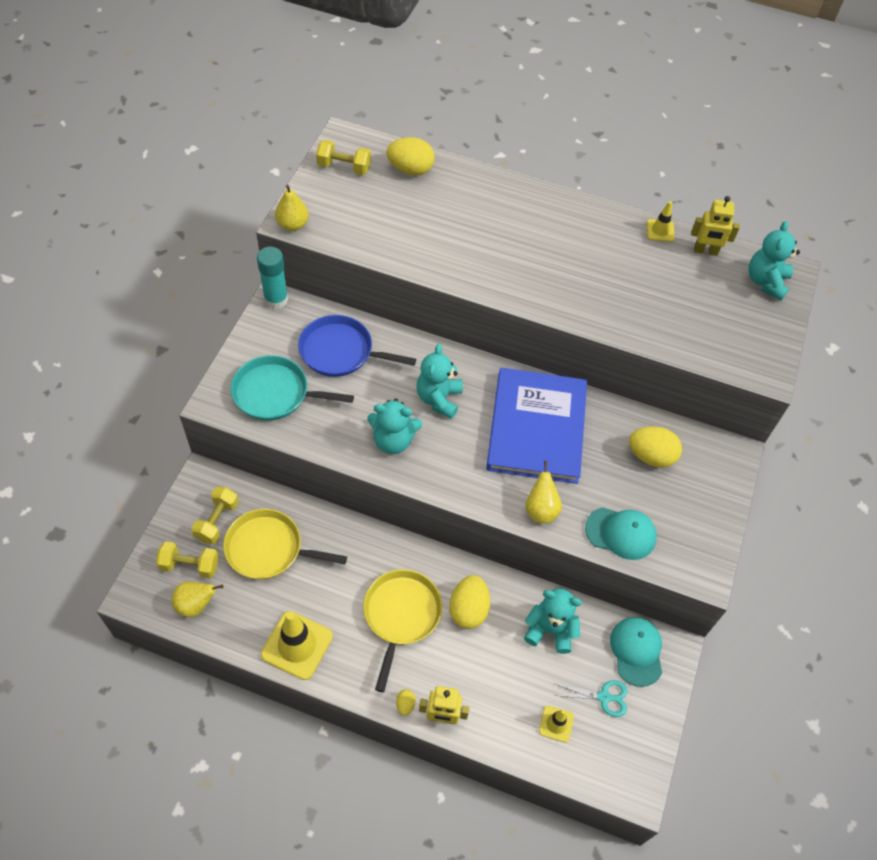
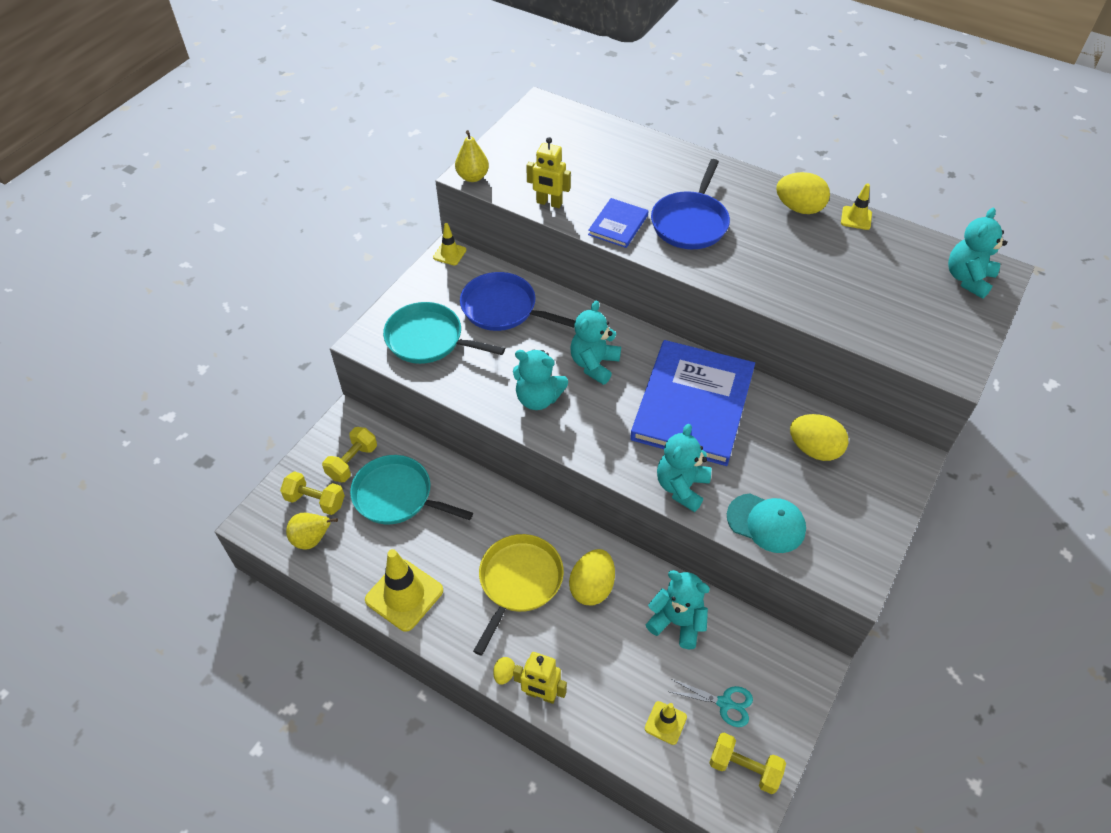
camera: 15 degrees right, 5 degrees down
(268, 549) = (397, 496): yellow pan -> turquoise pan
(276, 299) = (449, 254): turquoise glue stick -> yellow traffic cone
(344, 167) = (536, 131): yellow dumbbell -> yellow dumbbell (744, 768)
(410, 169) = (602, 139): yellow egg -> yellow egg (799, 208)
(444, 262) = (618, 225): none -> blue book
(511, 252) = (690, 223): none -> blue pan
(541, 510) = (681, 487): yellow pear -> turquoise teddy bear
(636, 651) = (771, 660): turquoise cap -> none
(705, 251) = (903, 242): yellow robot -> yellow robot (549, 203)

